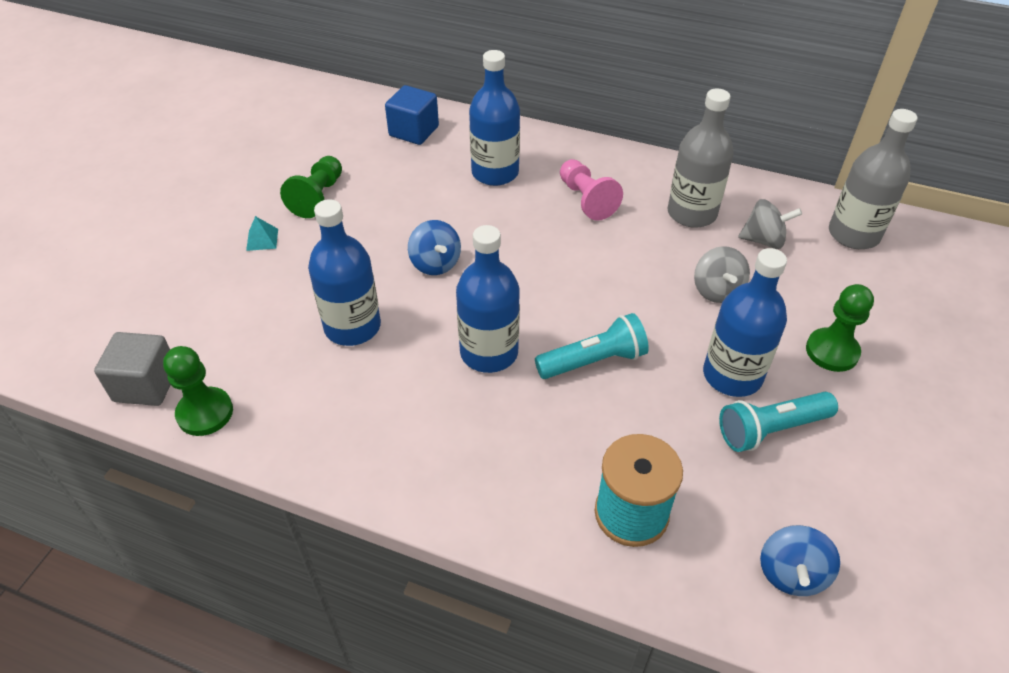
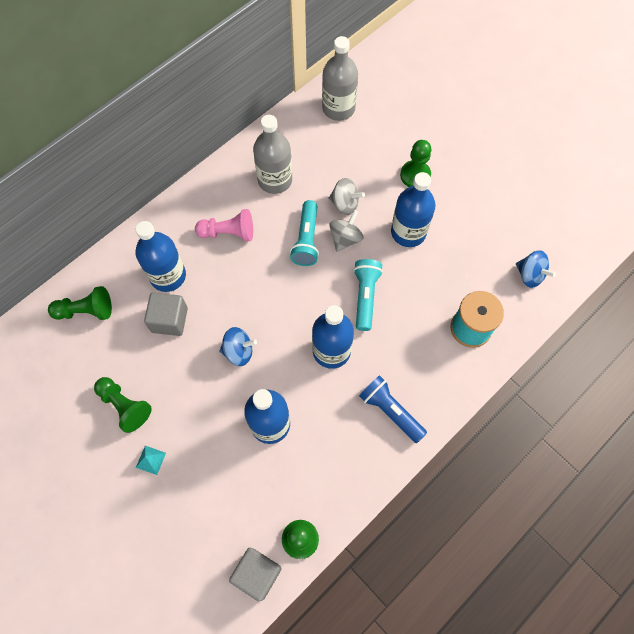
camera: 65 degrees left, 20 degrees up
(414, 131) = (85, 311): blue cube -> green pawn
(434, 452) = (390, 411): none -> blue flashlight
(441, 193) = (169, 320): none -> grey cube
(763, 240) = (318, 156): grey spinning top -> grey spinning top (345, 238)
(771, 429) = (450, 235): turquoise flashlight -> turquoise flashlight (306, 240)

